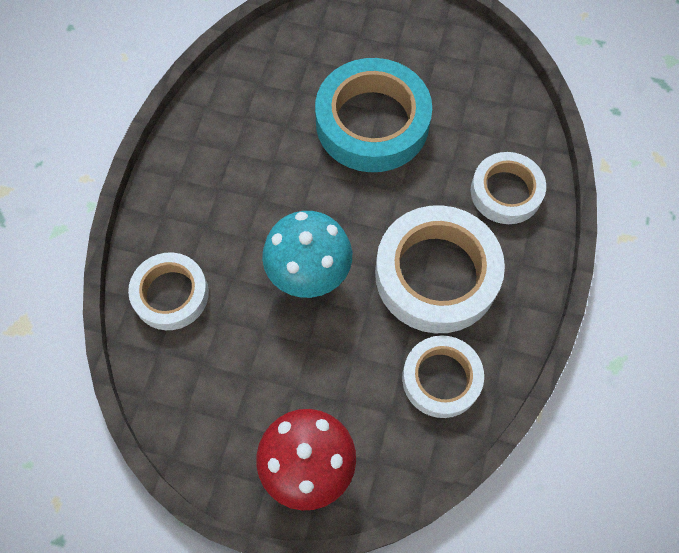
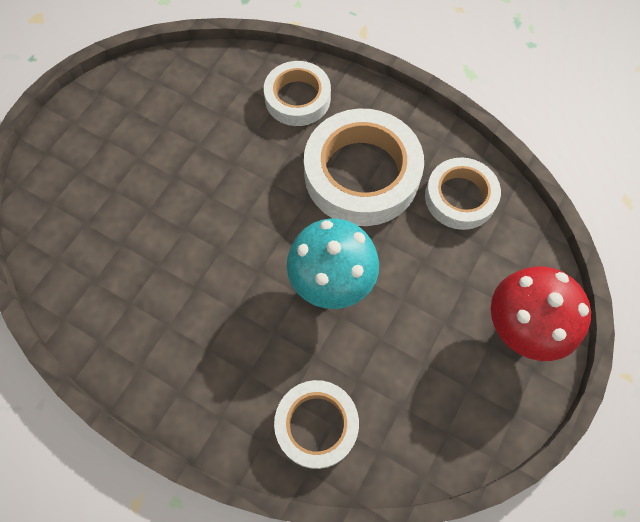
camera: 75 degrees left, 0 degrees up
(372, 122) = (185, 185): turquoise tape -> none

